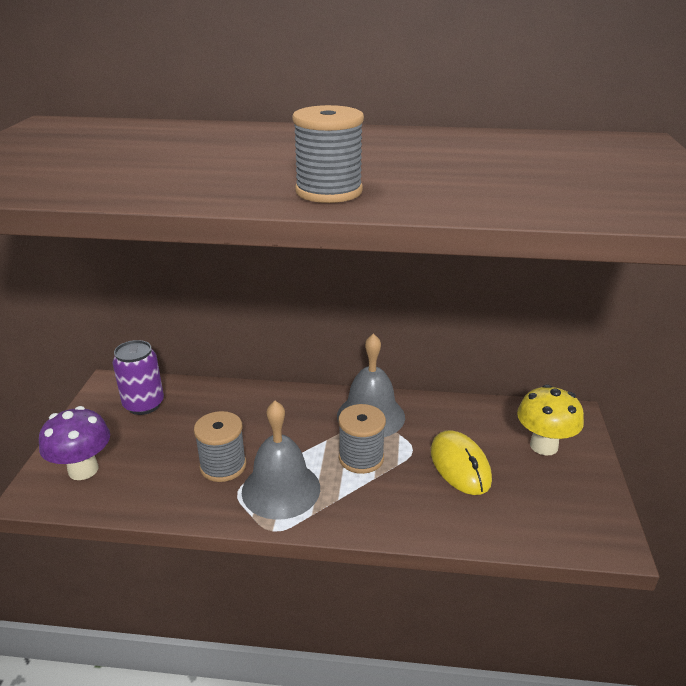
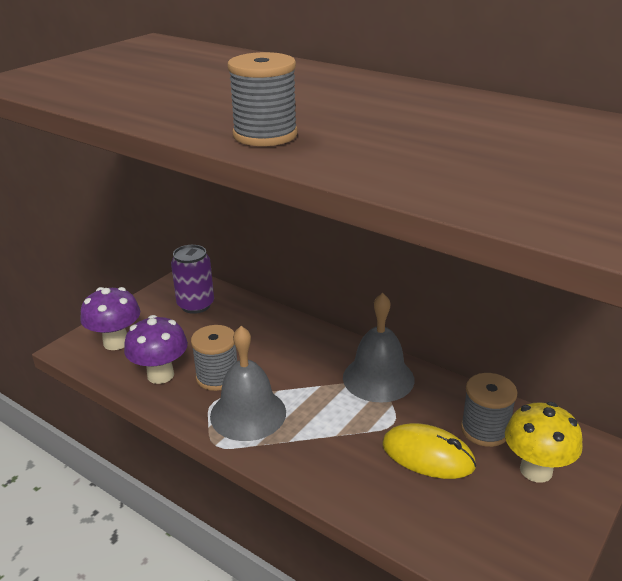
camera: 30 degrees right, 0 degrees up
(161, 485) = (160, 375): none -> purple mushroom
(361, 458) = (338, 413): grey spool -> grey spool (485, 430)
(460, 465) = (428, 455): yellow mouse -> yellow mouse turned 75 degrees counterclockwise

